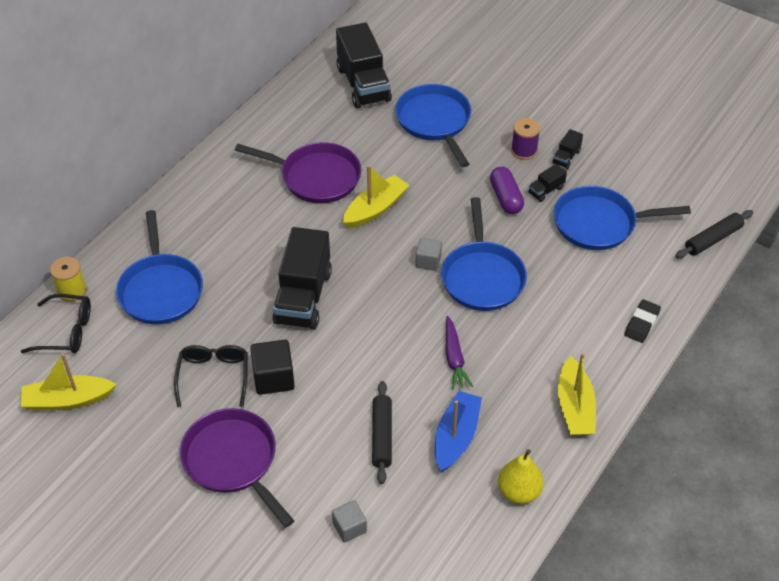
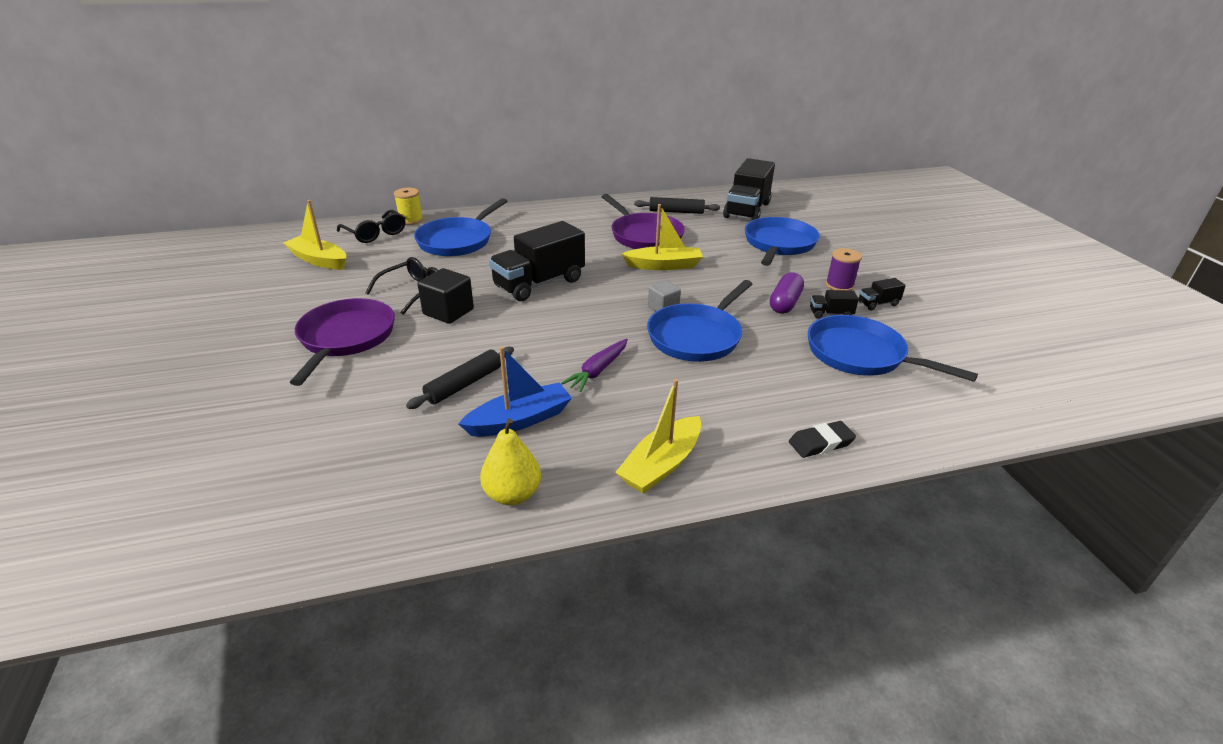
camera: 40 degrees right, 15 degrees down
(349, 527) = (344, 425): grey cube -> none
(713, 239) = (990, 423): black rolling pin -> black rolling pin (676, 212)

